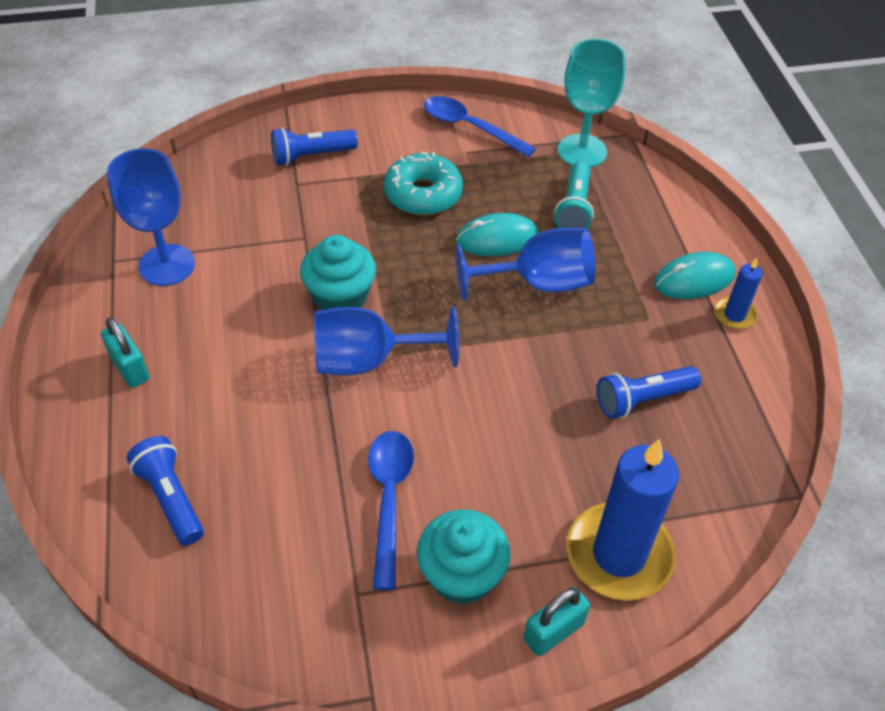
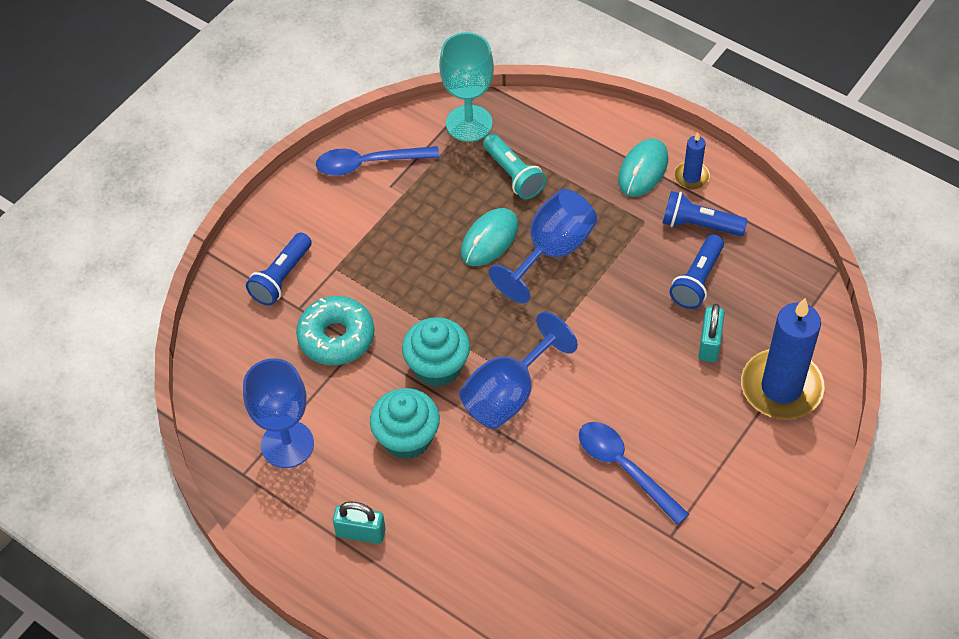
camera: 40 degrees left, 5 degrees up
(171, 498) = (497, 583): blue flashlight -> blue flashlight (699, 225)
(423, 194) = (399, 244): turquoise donut -> turquoise donut (336, 337)
(461, 575) = (714, 474): turquoise cupcake -> turquoise cupcake (407, 438)
(553, 631) = (793, 460): turquoise padlock -> turquoise padlock (709, 343)

